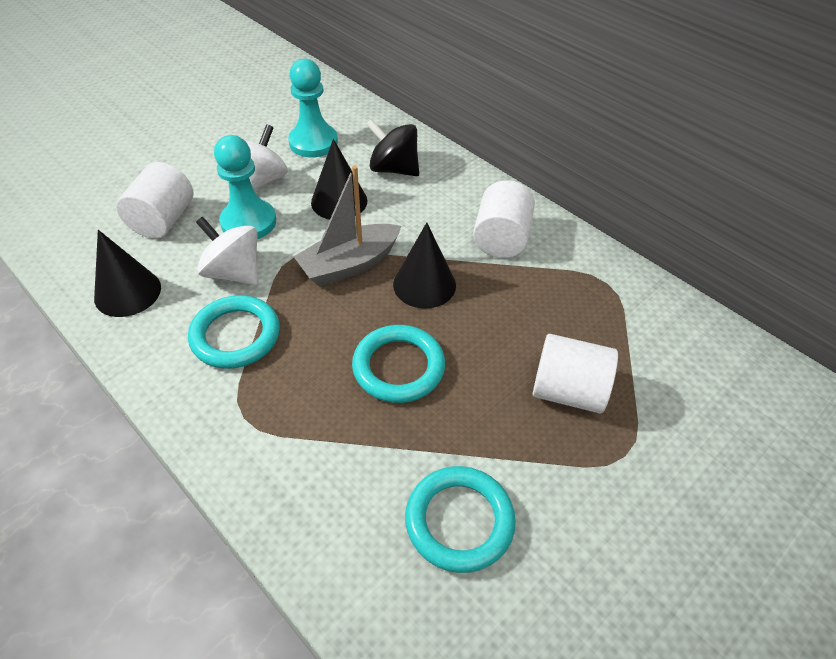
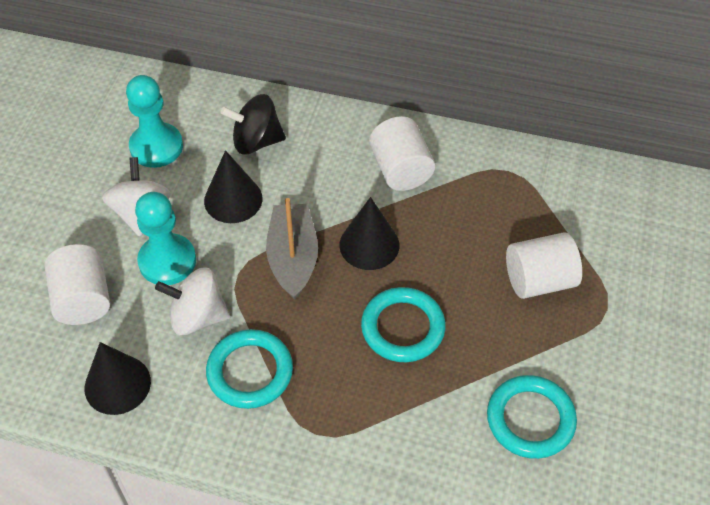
camera: 30 degrees left, 5 degrees up
(349, 265) = (293, 258): grey boat -> grey boat turned 150 degrees clockwise

